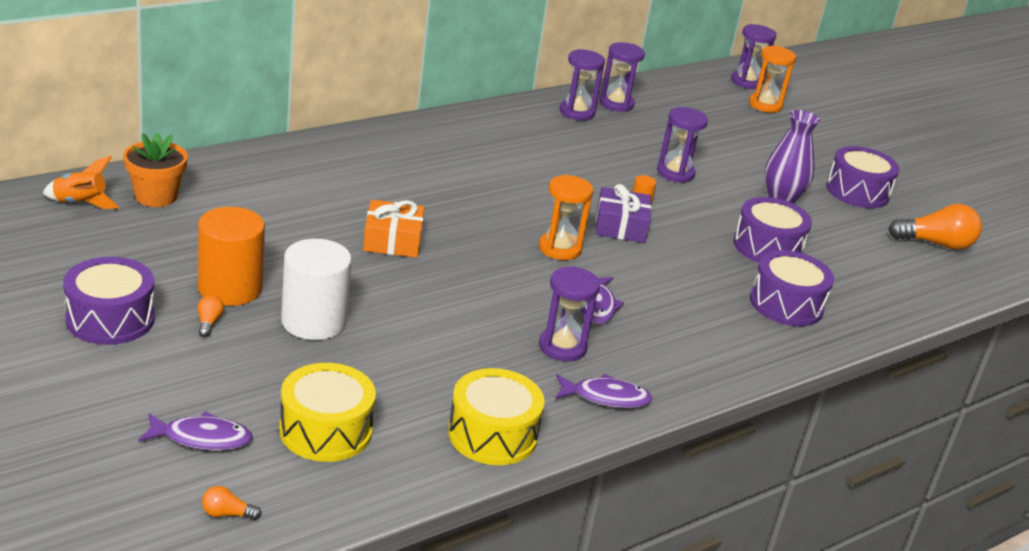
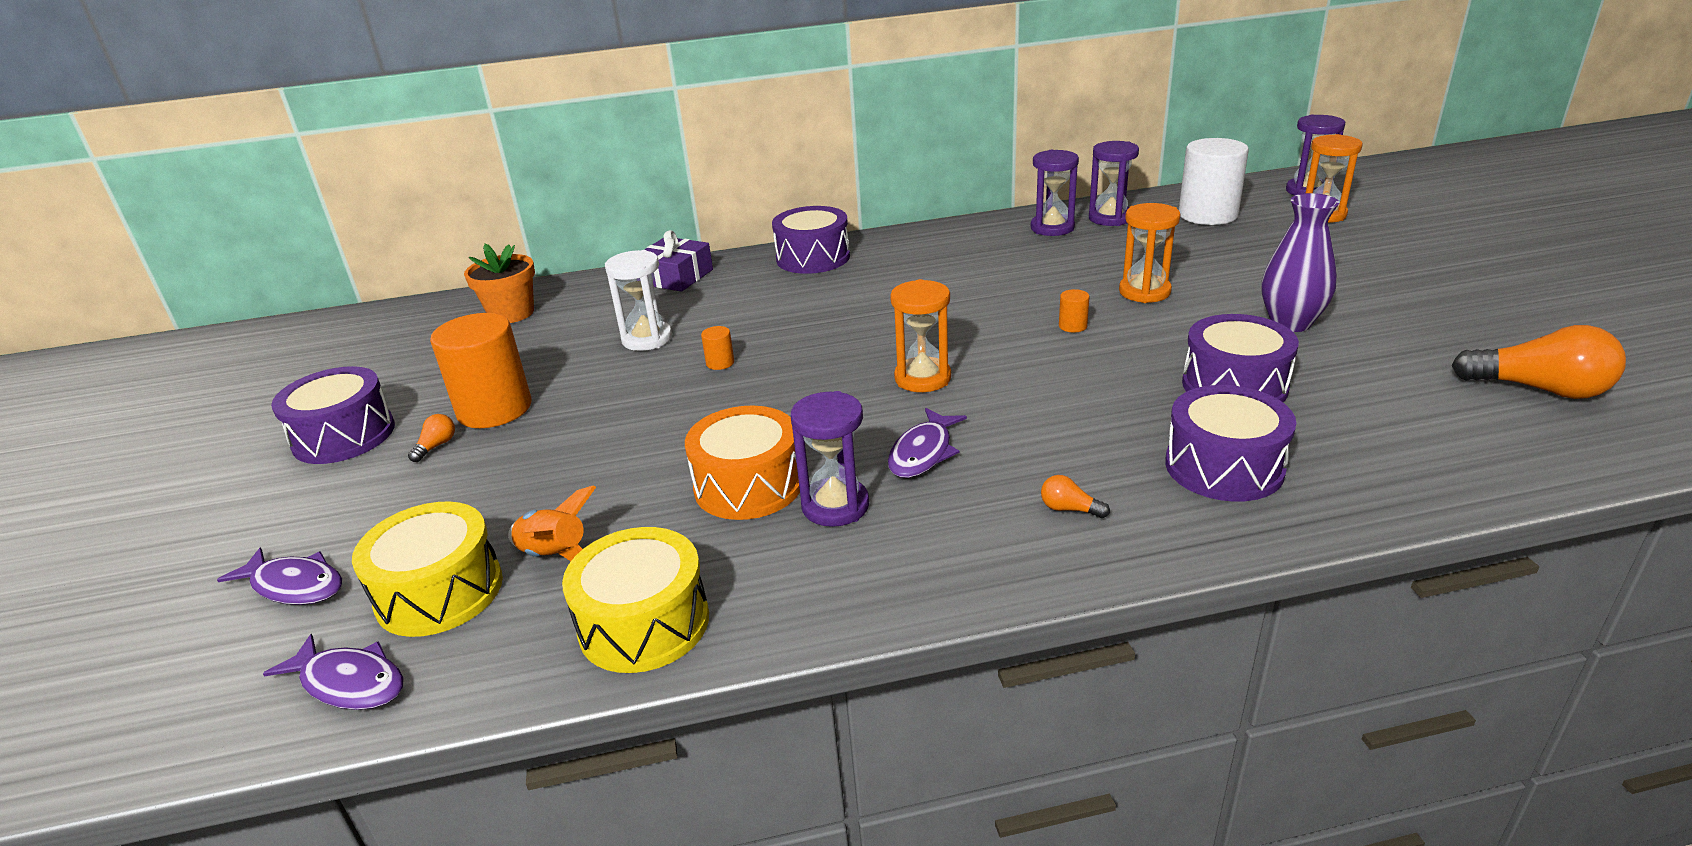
camera: 30 degrees right, 0 degrees up
(80, 203) = (434, 319): orange rocket -> orange rocket (555, 556)
(227, 514) = (221, 694): orange light bulb -> orange light bulb (1069, 509)
(310, 220) = (647, 339): none -> white hourglass
(313, 322) = (549, 452): white cylinder -> white cylinder (1208, 215)
(392, 240) = (720, 363): orange gift -> orange cylinder
(491, 337) = (748, 485): none -> orange drum
(606, 397) = (848, 585): purple fish -> purple fish (349, 682)
(620, 226) = (1026, 353): purple gift -> purple gift (675, 277)
(675, 173) = (1144, 292): purple hourglass -> orange hourglass
(857, 192) = (1423, 315): purple drum -> purple drum (813, 258)

